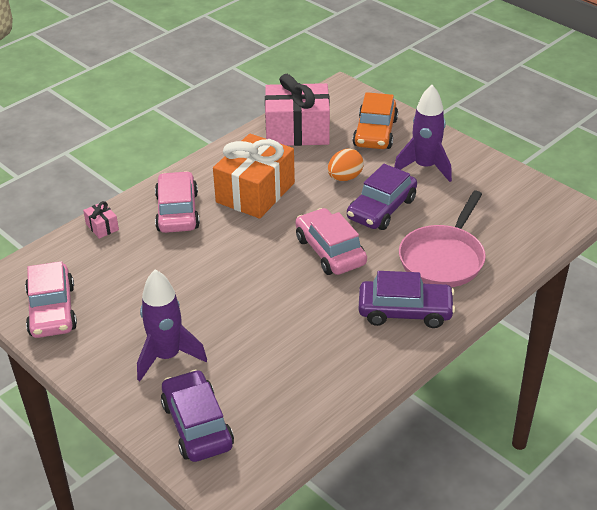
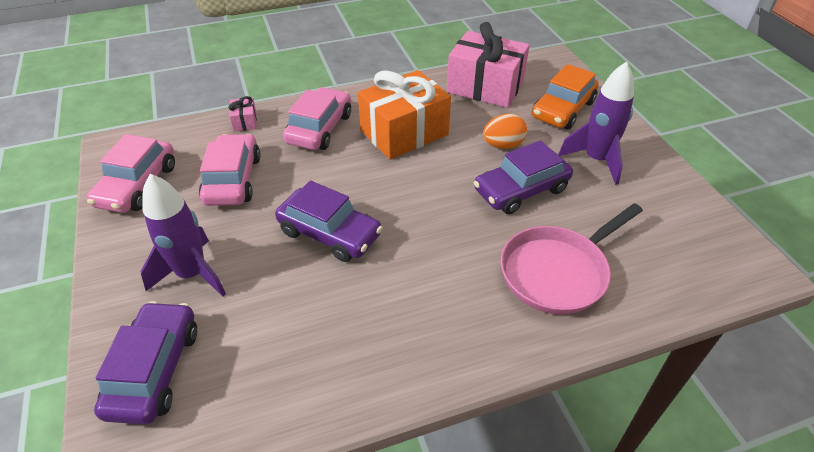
camera: 25 degrees right, 5 degrees up
(330, 251) = (436, 218): pink car -> pink car (233, 180)
(405, 311) = (473, 322): purple car -> purple car (330, 233)

